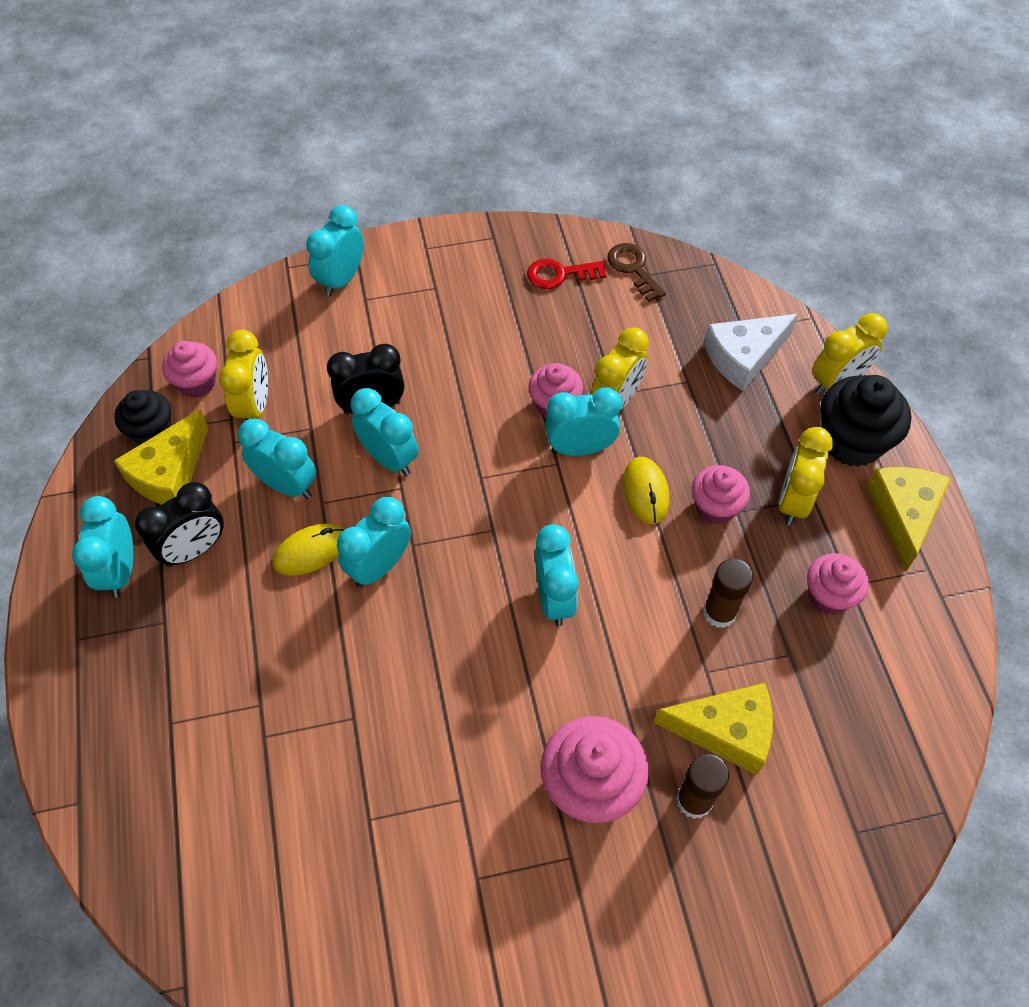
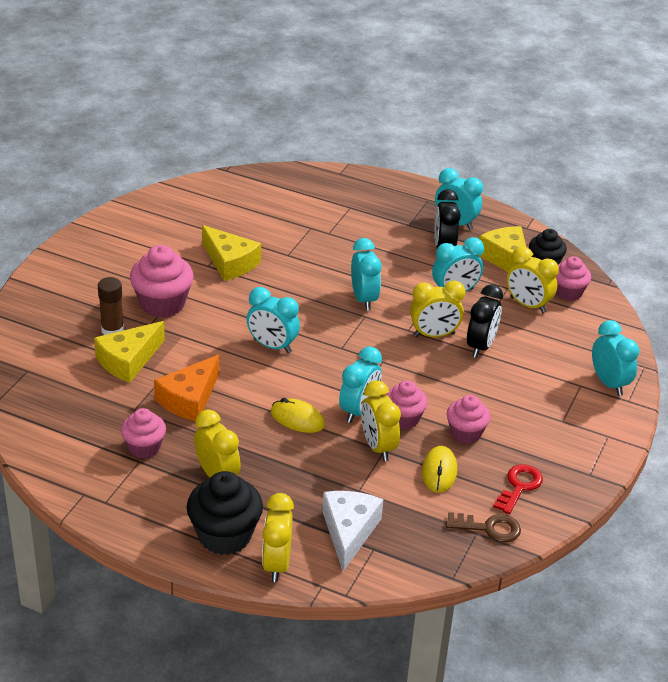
camera: 125 degrees right, 20 degrees down
(311, 551) = (400, 282): yellow mouse -> yellow mouse (439, 471)
(389, 458) = (434, 335): turquoise clock -> yellow clock
(715, 507) = (253, 440): pink cupcake -> pink cupcake (465, 433)
(719, 612) = (189, 399): brown glue stick -> orange cheese
(903, 515) = (149, 519): yellow cheese -> yellow cheese (230, 262)

